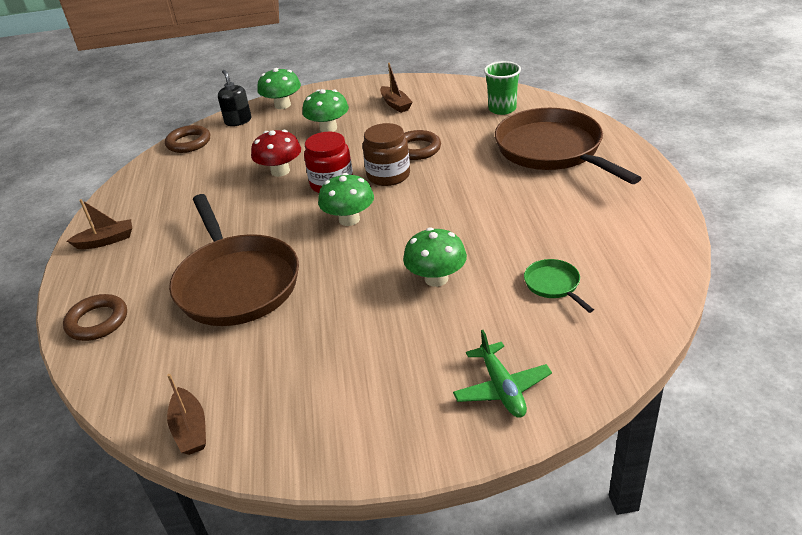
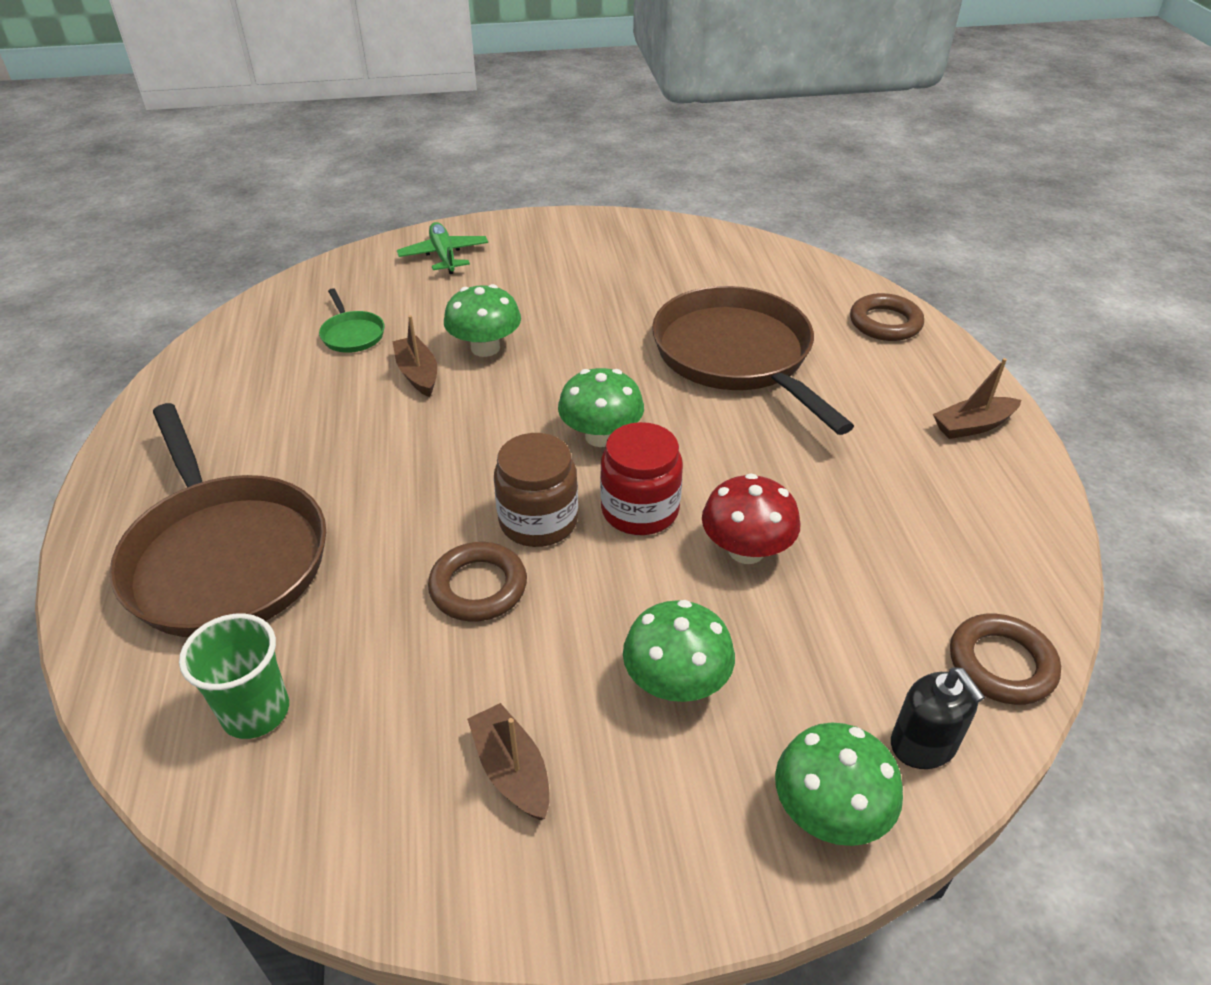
camera: 175 degrees right, 5 degrees up
(190, 429) = (720, 240): brown boat -> brown boat (418, 374)

